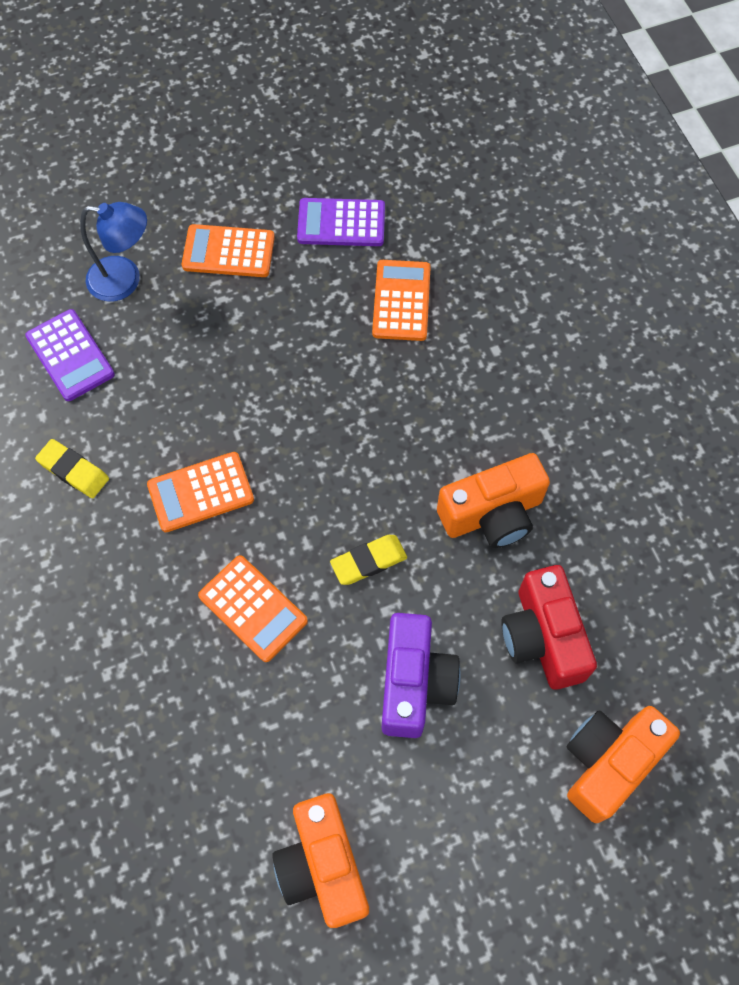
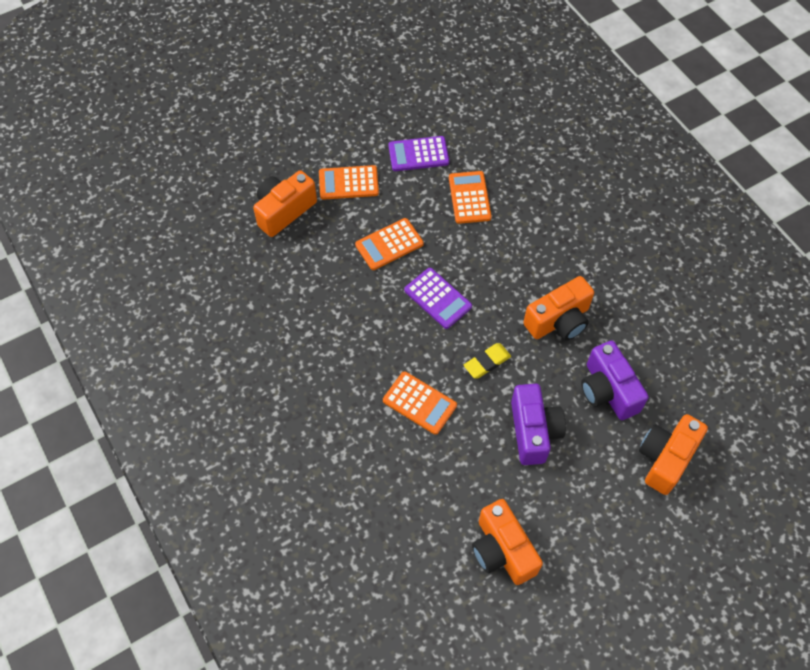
camera: 10 degrees left, 5 degrees down
(70, 356) = (259, 264): purple calculator -> purple calculator (437, 298)
(73, 471) = (280, 336): yellow eraser -> none
(125, 280) = (284, 211): blue lamp -> orange camera
(200, 492) = (368, 337): orange calculator -> orange calculator (389, 244)
(542, 637) = (607, 390): red camera -> purple camera

